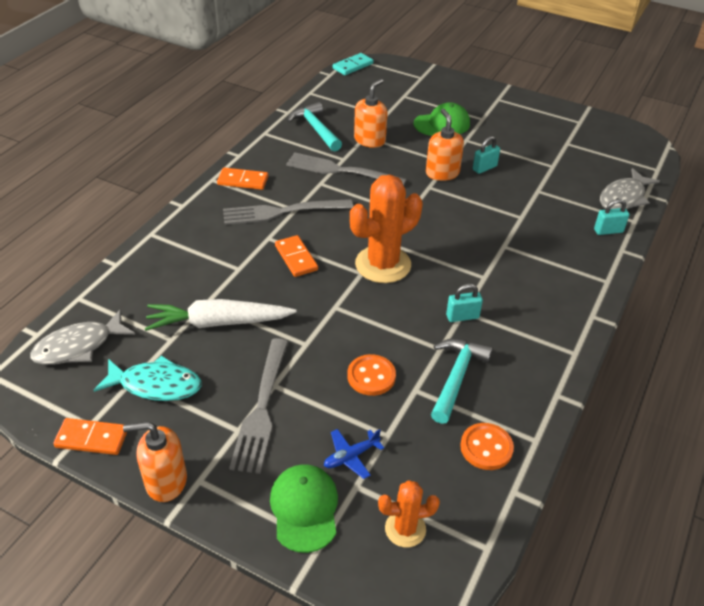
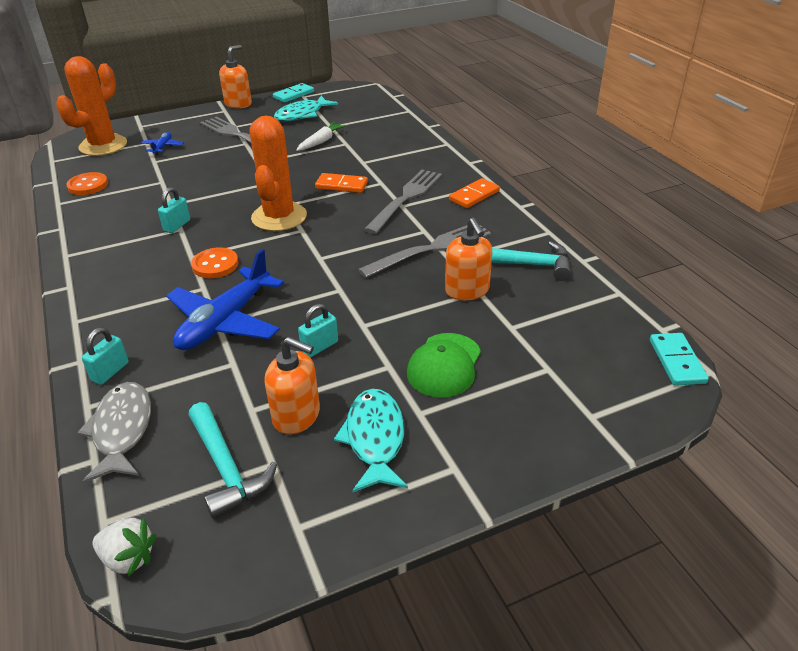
camera: 130 degrees right, 5 degrees down
(78, 346) = (365, 103): grey fish -> none
(92, 438) = (293, 95): orange domino -> turquoise domino
(218, 323) = (321, 141): white carrot -> white carrot, size x0.62
(304, 509) = (162, 127): green cap -> none
(371, 376) = (197, 172): orange button -> orange button (215, 265)
(405, 529) = (103, 146): orange cactus -> orange cactus, size x1.84
(442, 173) = (350, 310): orange soap dispenser -> orange soap dispenser (297, 416)
(456, 377) = (142, 199): turquoise hammer -> turquoise hammer (226, 468)
(484, 168) = (320, 347): turquoise padlock -> turquoise padlock turned 45 degrees clockwise
(514, 123) = (375, 438): none -> turquoise fish
(515, 214) = (225, 321): none -> blue plane
(654, 152) = (128, 558): none -> white strawberry

